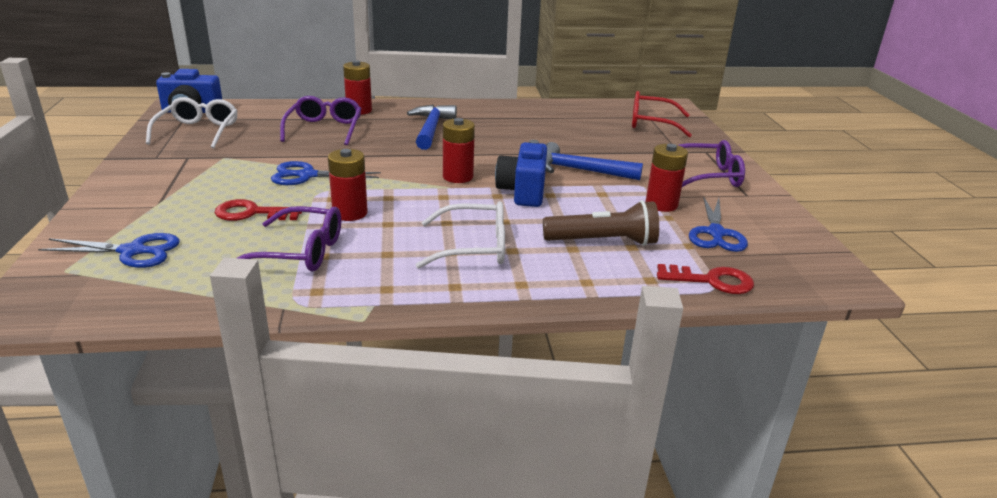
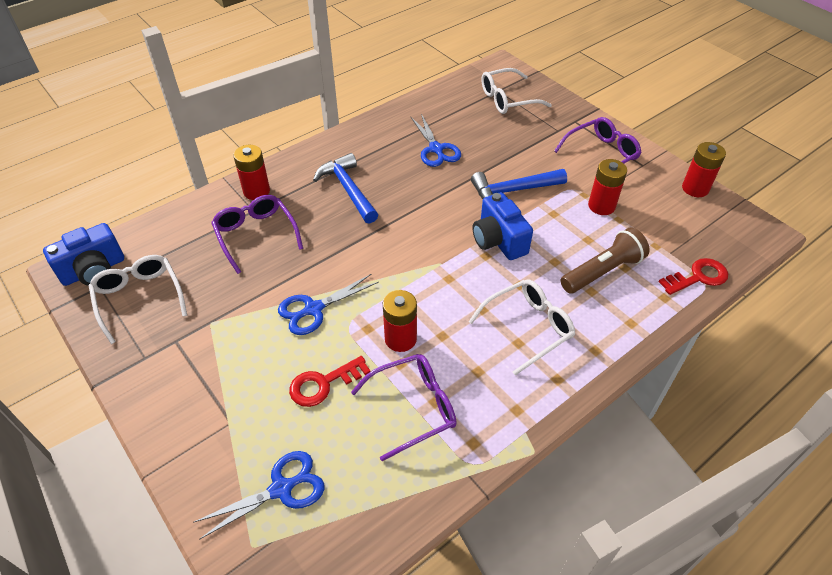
camera: 30 degrees left, 20 degrees up
(458, 177) = (434, 246): red battery -> red battery (695, 188)
(651, 123) = (507, 99): red glasses -> white glasses
(716, 233) = (660, 222): blue scissors -> blue scissors (436, 149)

